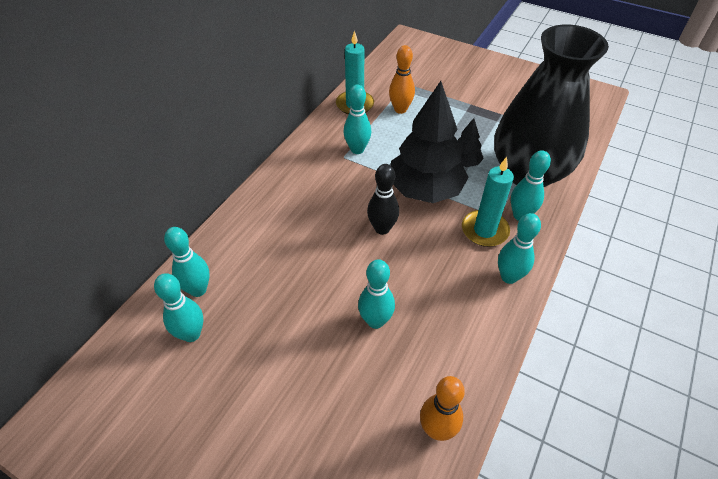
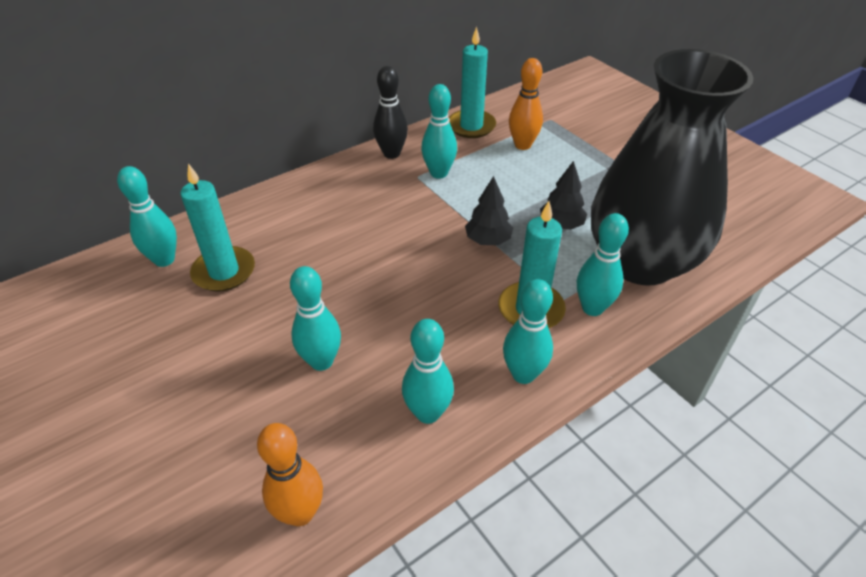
camera: 25 degrees right, 5 degrees down
(191, 334) = (124, 300): turquoise bowling pin -> turquoise bowling pin (428, 413)
(254, 282) = (224, 272): none -> turquoise candle
(382, 228) = (404, 265): black bowling pin -> black bowling pin (391, 154)
(425, 190) = (488, 240): black tree -> black tree, size x0.46

